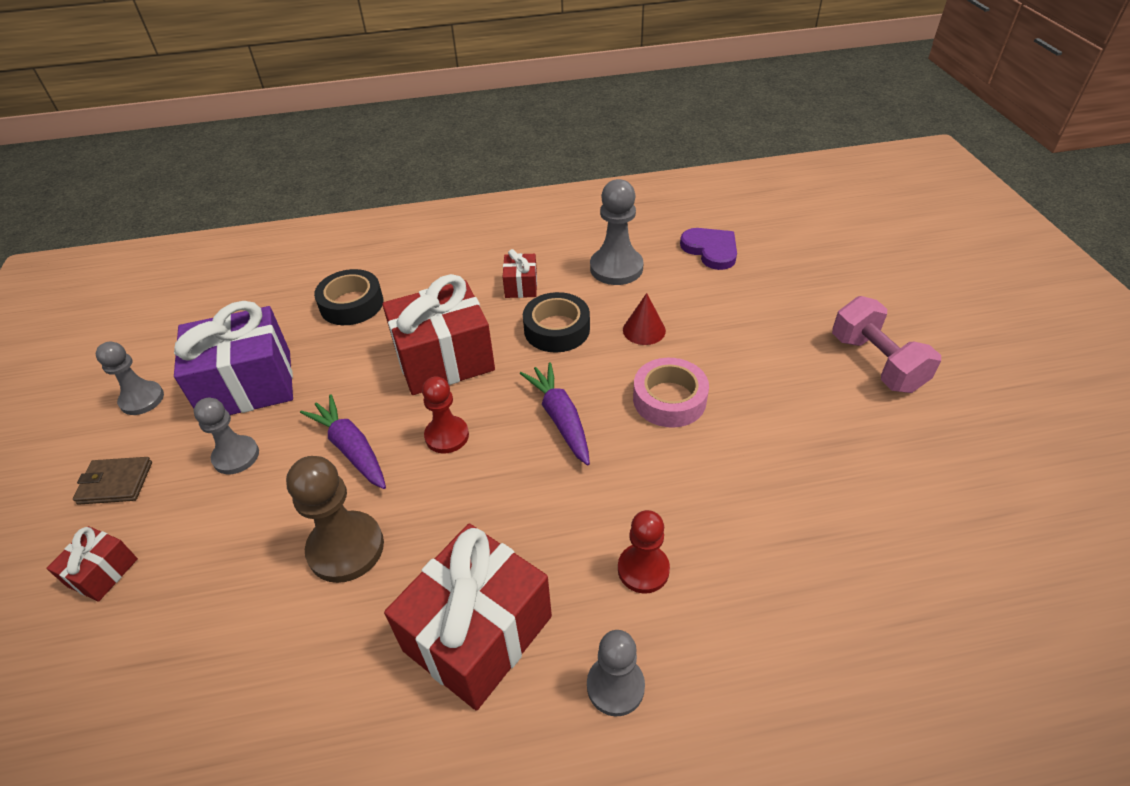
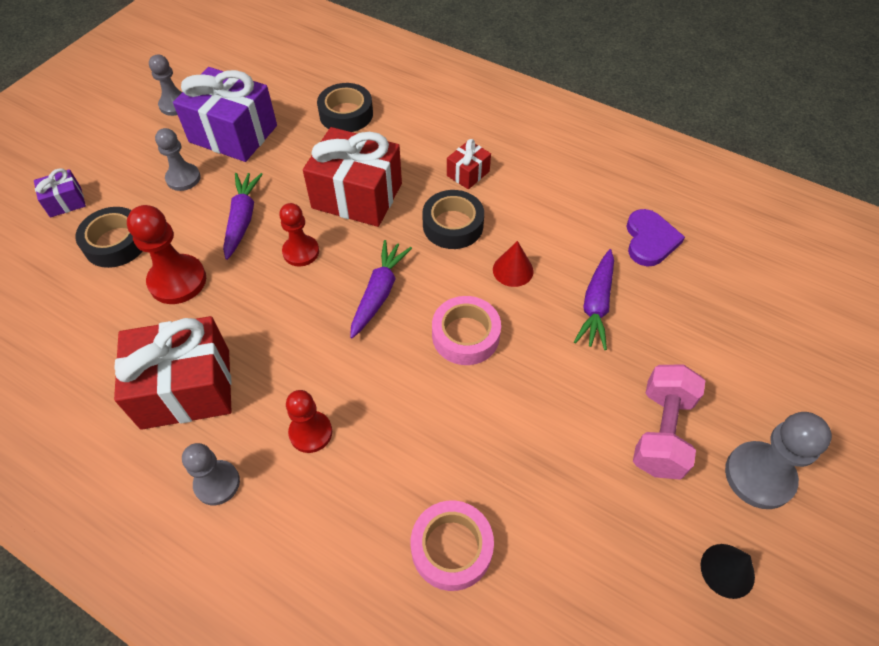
camera: 40 degrees right, 10 degrees up
(103, 572) = (65, 202): red gift -> purple gift
(115, 483) = (116, 151): brown wallet -> none
(224, 566) = (116, 243): none -> black tape
(346, 548) = (177, 281): brown pawn -> red pawn
(616, 268) = (554, 205): grey pawn -> grey pawn (759, 476)
(731, 313) = (596, 305): none -> purple carrot
(858, 556) = (451, 548): none -> pink tape
(1019, 415) = (727, 570): none -> black cone

